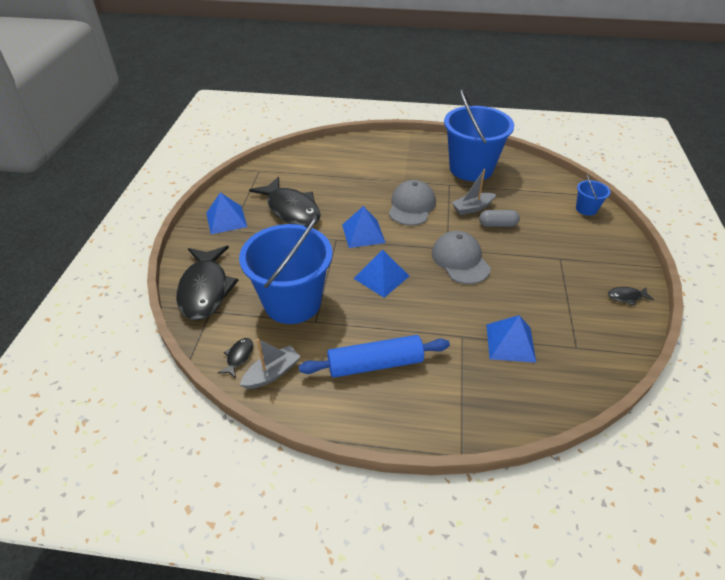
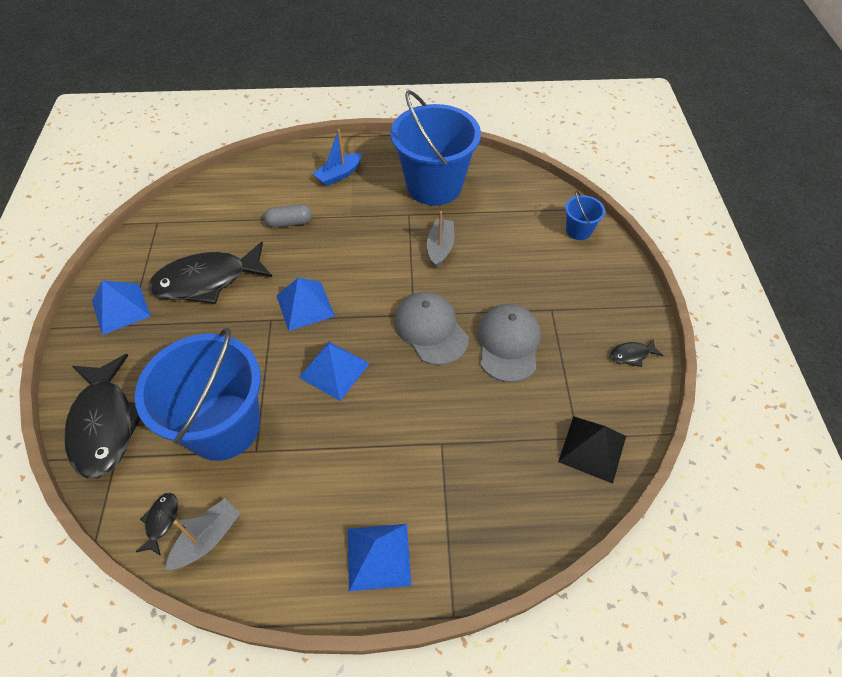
camera: 10 degrees left, 10 degrees up
(291, 210) = (207, 281): black fish -> black fish turned 120 degrees clockwise
(375, 364) = (337, 503): blue rolling pin -> none
(397, 155) = (339, 175): none -> blue boat
(411, 206) = (363, 254): grey cap -> grey cap (508, 344)
(472, 208) = (440, 247): grey boat -> grey boat turned 135 degrees clockwise
(497, 225) = (473, 269): grey capsule -> grey capsule (289, 223)
(510, 343) = (499, 443): blue pyramid -> blue pyramid (378, 556)
(588, 356) = (592, 448): none -> black pyramid

